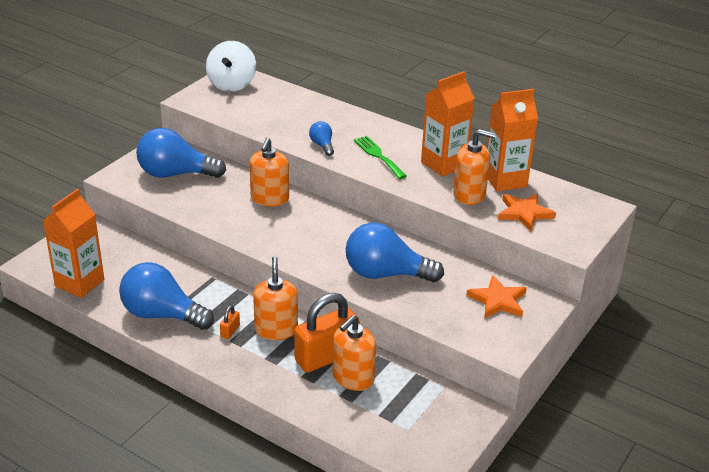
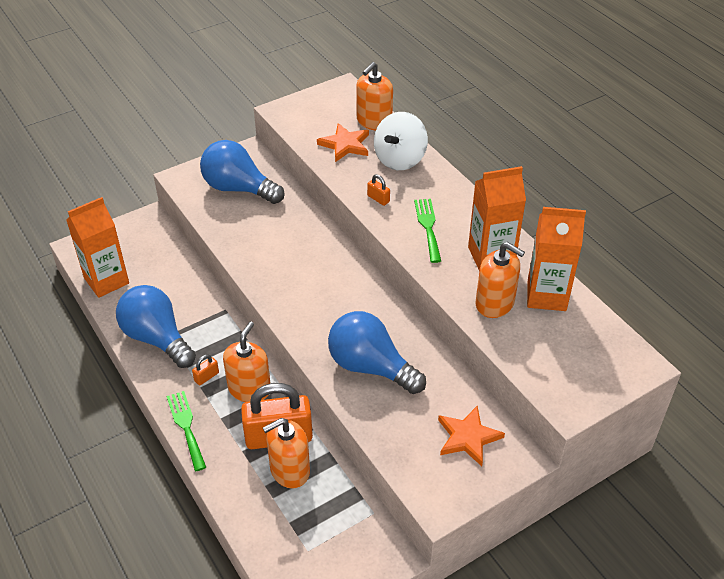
camera: 25 degrees right, 10 degrees up
(232, 84) = (334, 101): white spinning top -> white spinning top (400, 159)
(237, 373) = (186, 427): none -> green fork
(269, 198) = (310, 242): orange soap dispenser -> orange soap dispenser (374, 121)
(322, 145) = (378, 199): blue light bulb -> orange padlock
(524, 213) = (541, 345): orange star -> orange star (345, 145)

